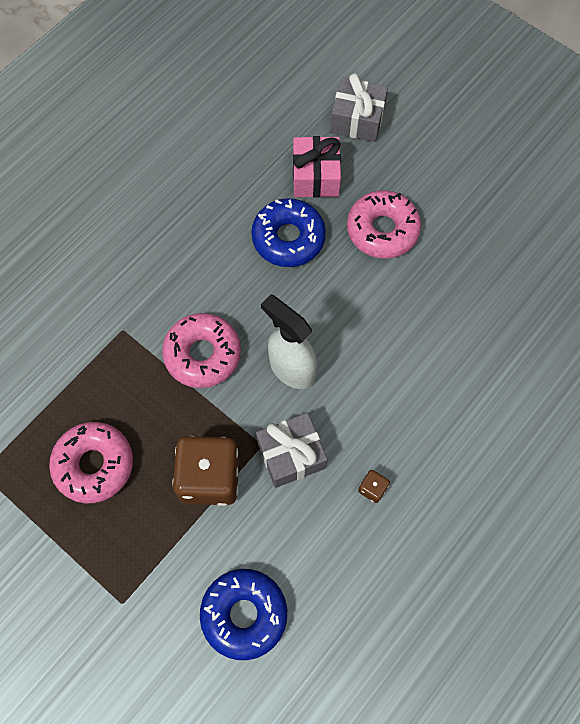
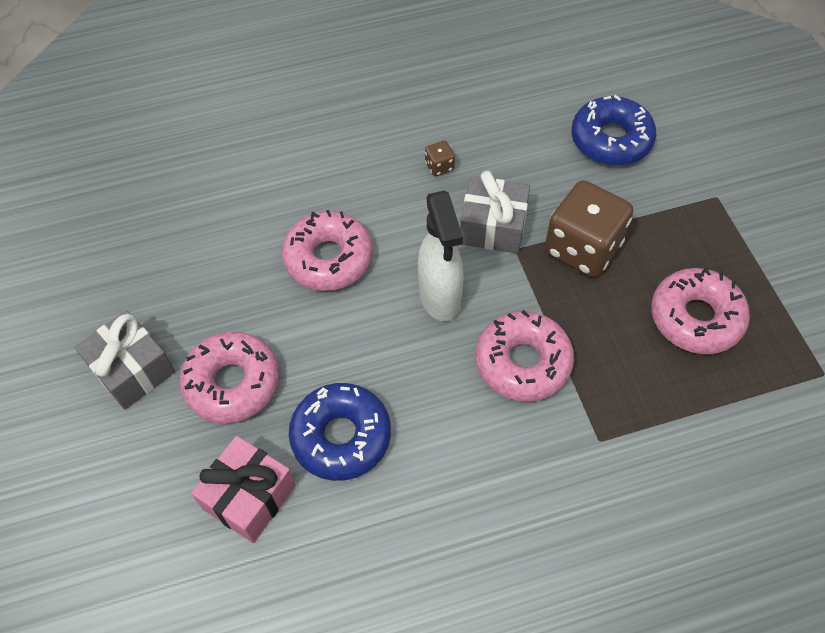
camera: 145 degrees left, 10 degrees down
(357, 120) = (134, 545): grey gift -> grey gift (132, 370)
(393, 352) = (329, 258): none -> pink donut

